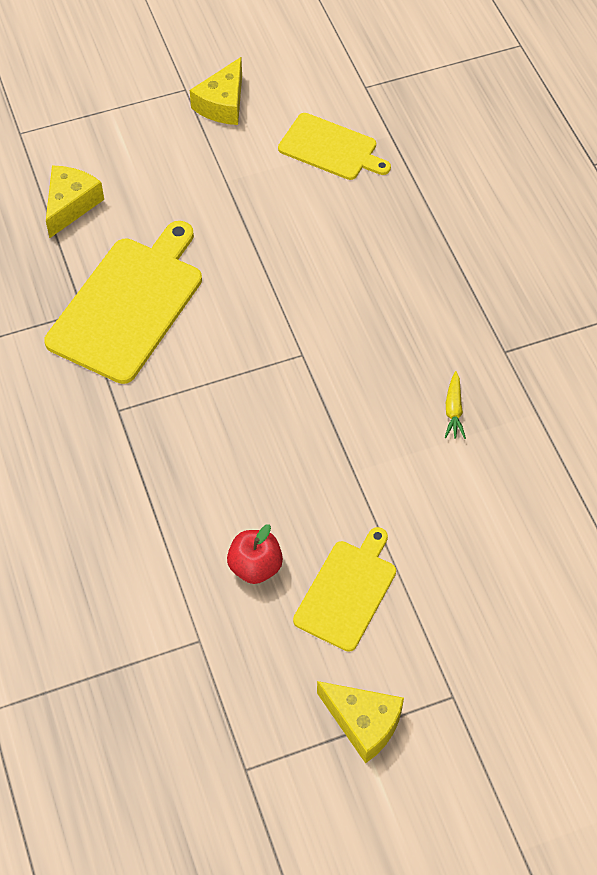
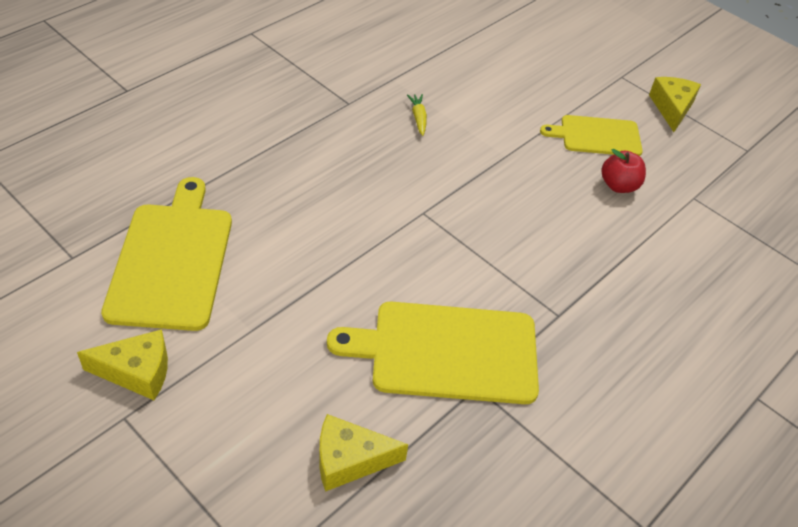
camera: 120 degrees left, 10 degrees down
(331, 148) = (172, 260): yellow cutting board -> yellow cutting board, size x1.64
(453, 410) = (418, 118): yellow carrot -> yellow carrot turned 75 degrees counterclockwise

